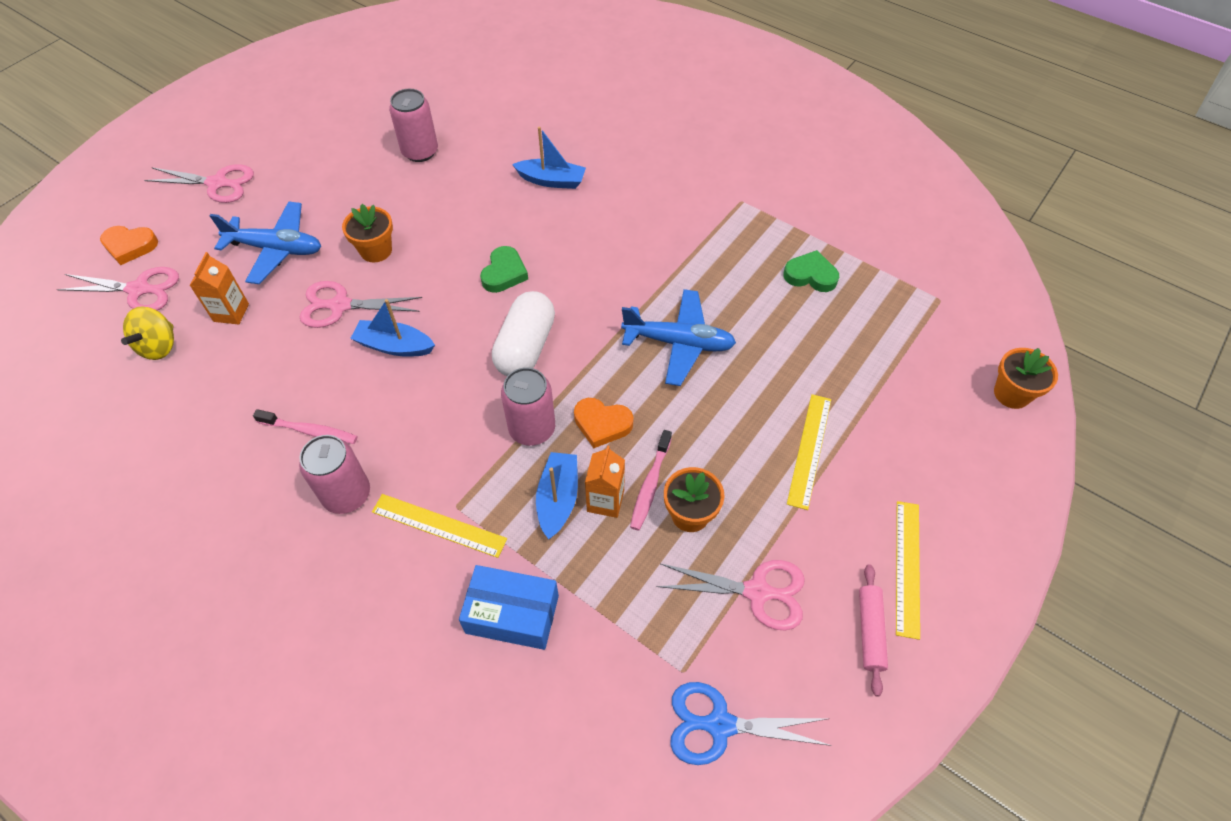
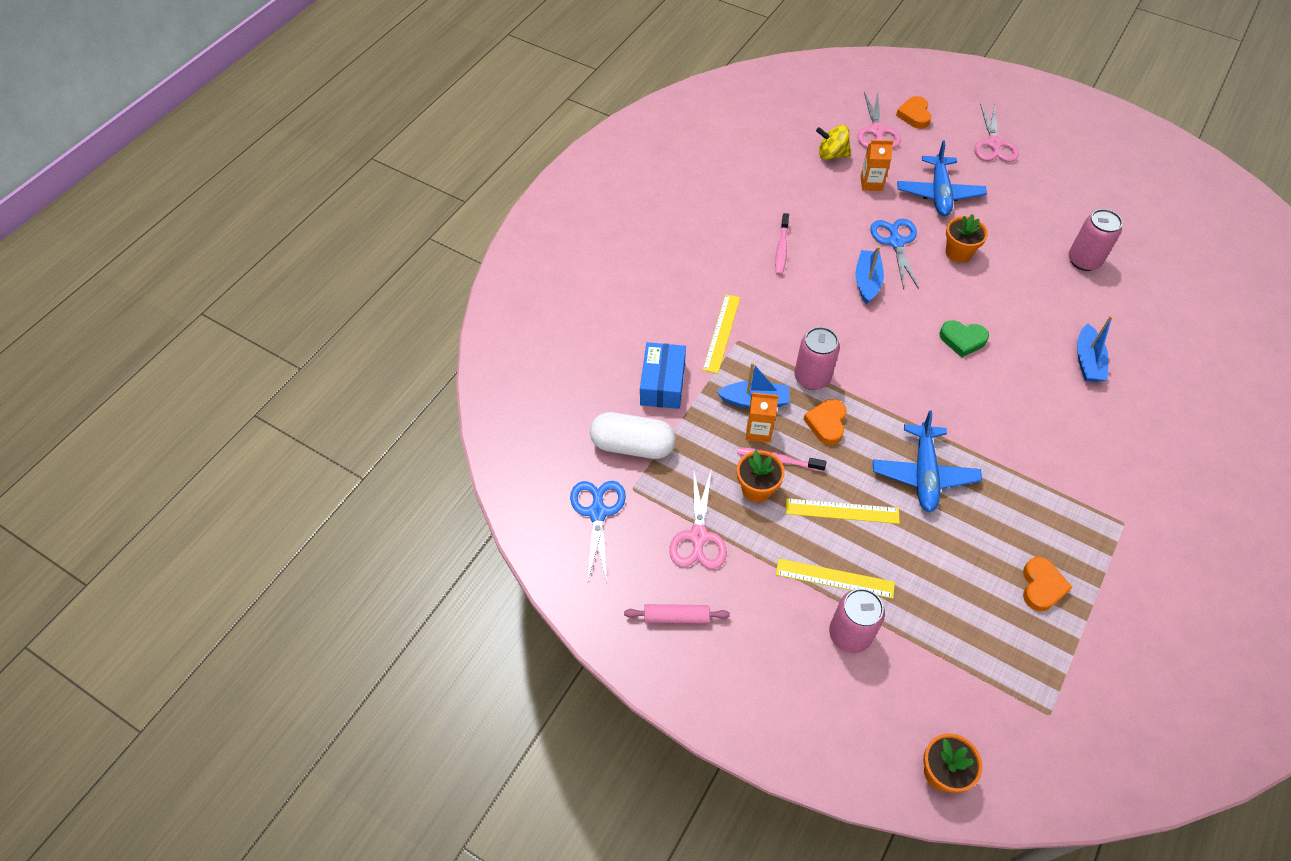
camera: 85 degrees right, 0 degrees up
(340, 305) = (896, 242): pink scissors -> blue scissors
(347, 494) = (736, 279): pink can -> pink can (850, 634)
(526, 347) = (888, 364): white capsule -> white capsule (632, 446)
(810, 275) = (1041, 586): green heart -> orange heart
(907, 567) = (735, 651): yellow ruler -> yellow ruler (842, 511)

